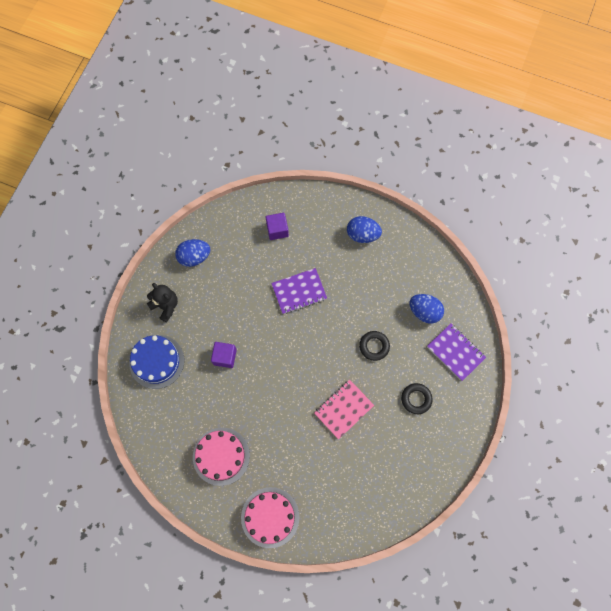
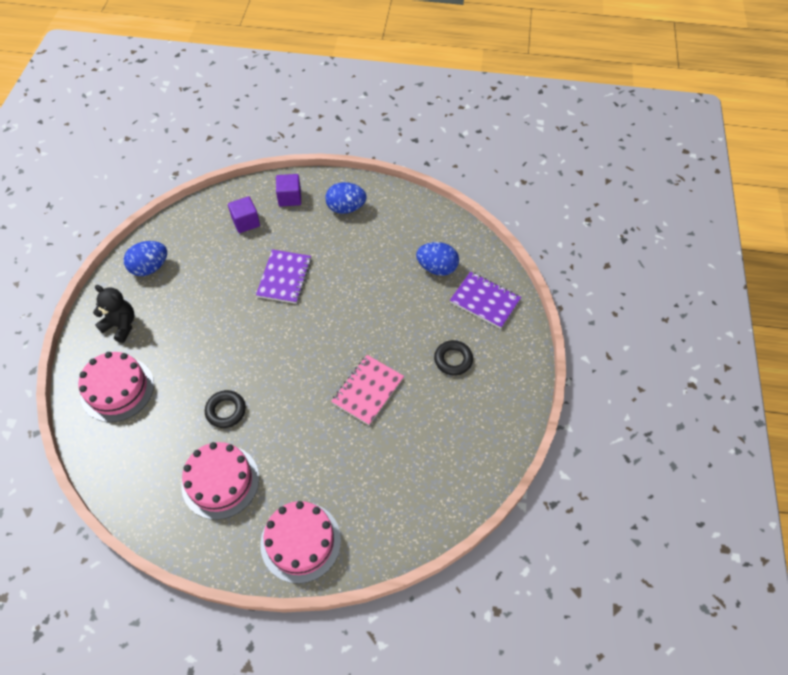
camera: 15 degrees left, 15 degrees down
(157, 361) = (117, 389): blue cake -> pink cake
(225, 357) = (205, 365): purple cube -> purple cube (290, 198)
(299, 292) = (284, 278): purple notebook -> purple notebook turned 45 degrees counterclockwise
(374, 346) = (387, 315): black ring -> black ring (226, 411)

